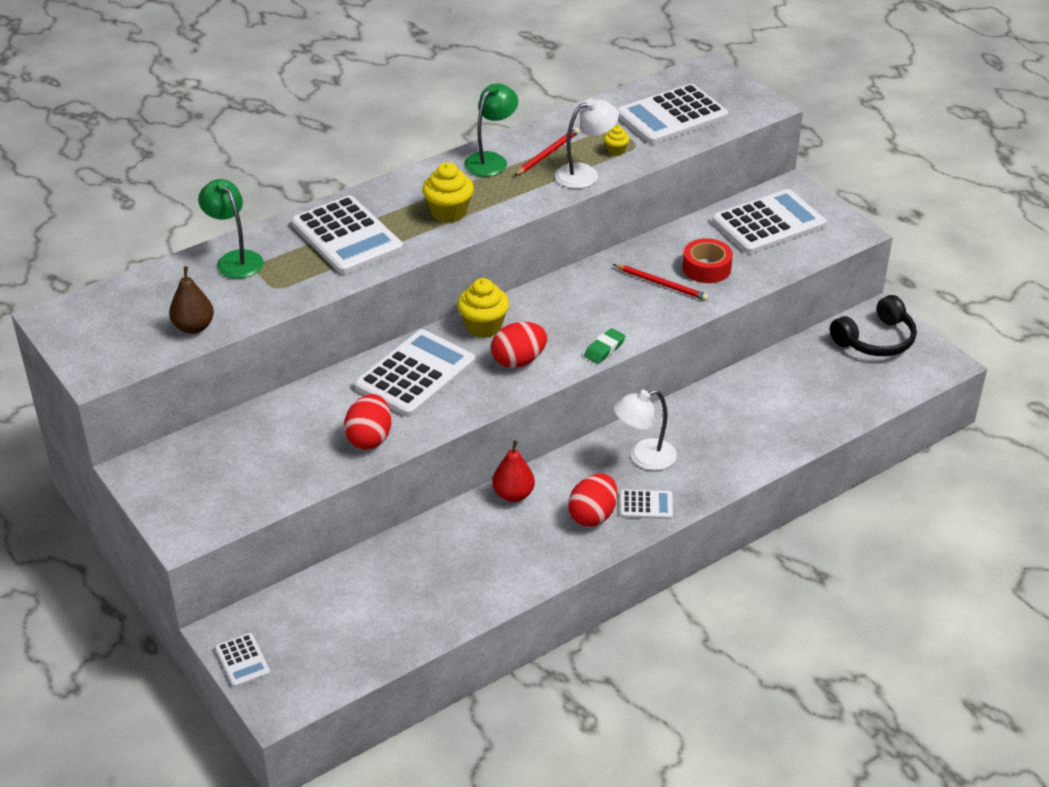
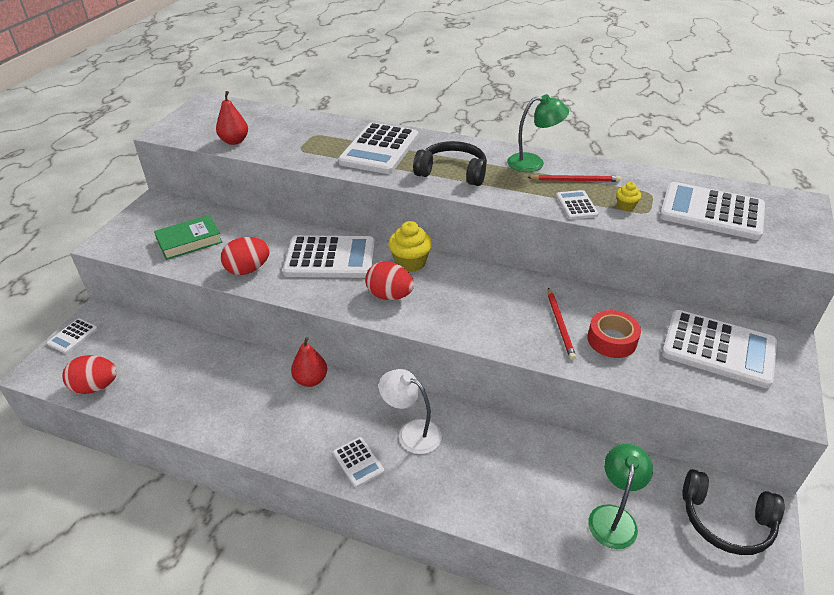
camera: 55 degrees right, 0 degrees up
(193, 327) = (234, 141): brown pear -> red pear
(235, 259) = (314, 126): green lamp -> green lamp (613, 517)
(262, 465) = (189, 241): none -> green book
(448, 212) = (452, 172): yellow cupcake -> black headphones
(585, 174) = (576, 205): white lamp -> white calculator
(593, 515) = (321, 435): red egg -> red egg (96, 387)
(604, 349) = (447, 331): green eraser -> none

